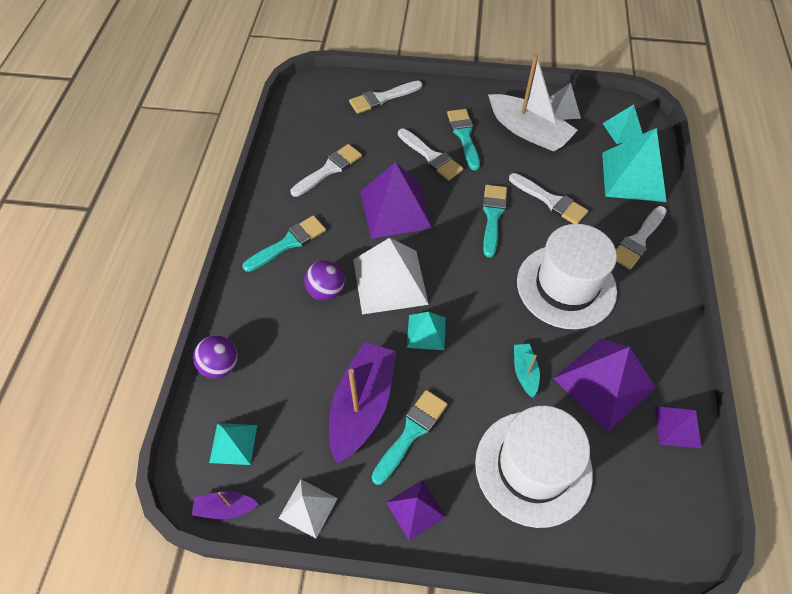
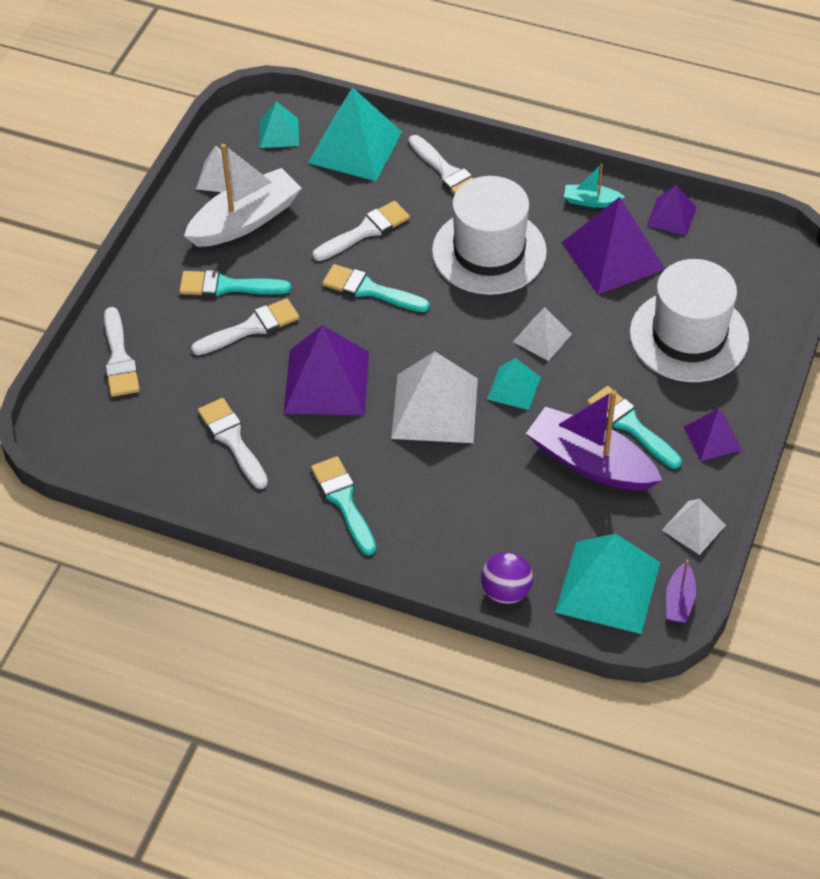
camera: 75 degrees left, 5 degrees down
(233, 443) = (608, 587): turquoise pyramid -> turquoise pyramid, size x1.85
(326, 291) = (429, 473): purple ball -> none
(487, 343) = (542, 337): none -> white pyramid
(524, 372) = (585, 315): turquoise boat -> turquoise boat (591, 201)

